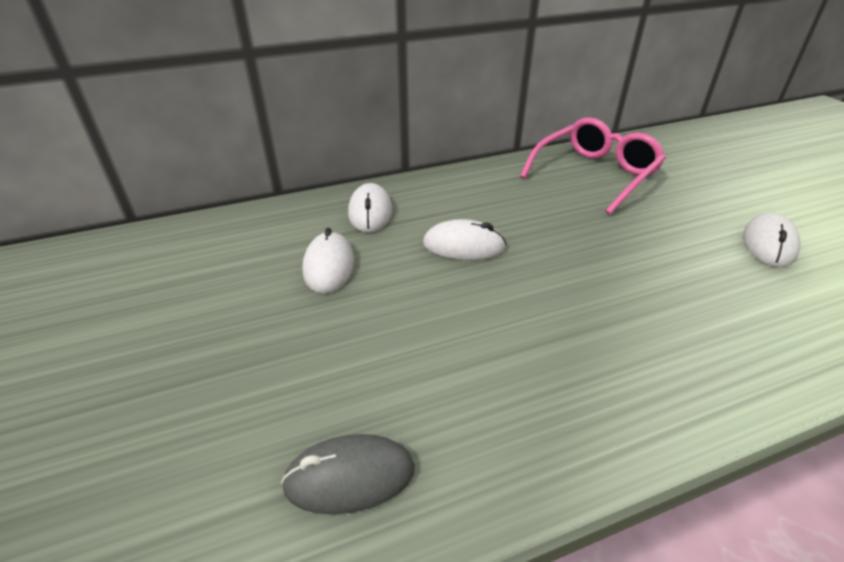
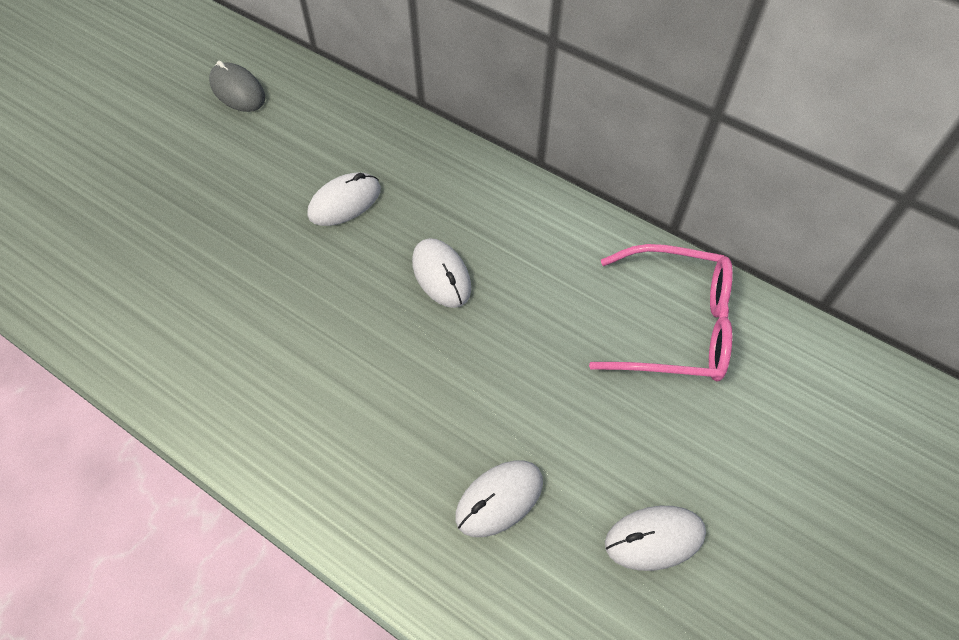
camera: 55 degrees right, 20 degrees up
(349, 477) = (164, 338): grey mouse -> grey mouse (238, 91)
(370, 212) = (440, 181): white mouse -> white mouse (499, 499)

